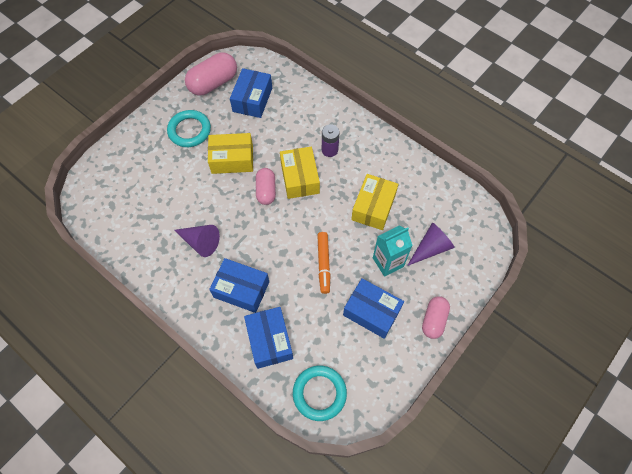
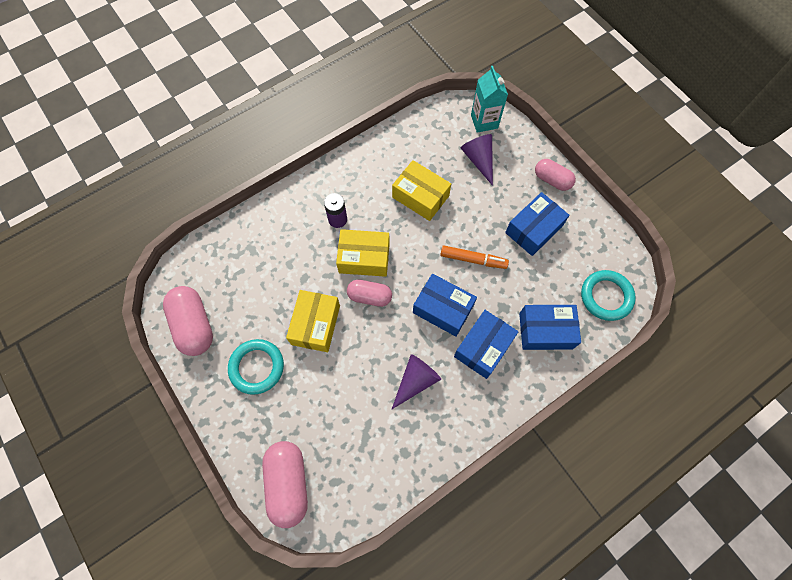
camera: 75 degrees left, 5 degrees up
(107, 175) = (288, 483): none -> pink capsule
(252, 100) = (238, 284): blue box -> blue box (443, 309)
(388, 262) = (484, 201): turquoise carton -> turquoise carton (484, 121)

